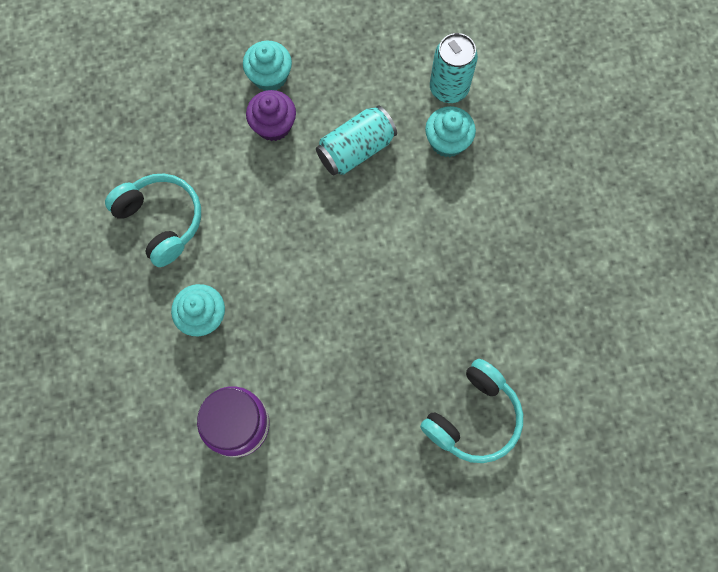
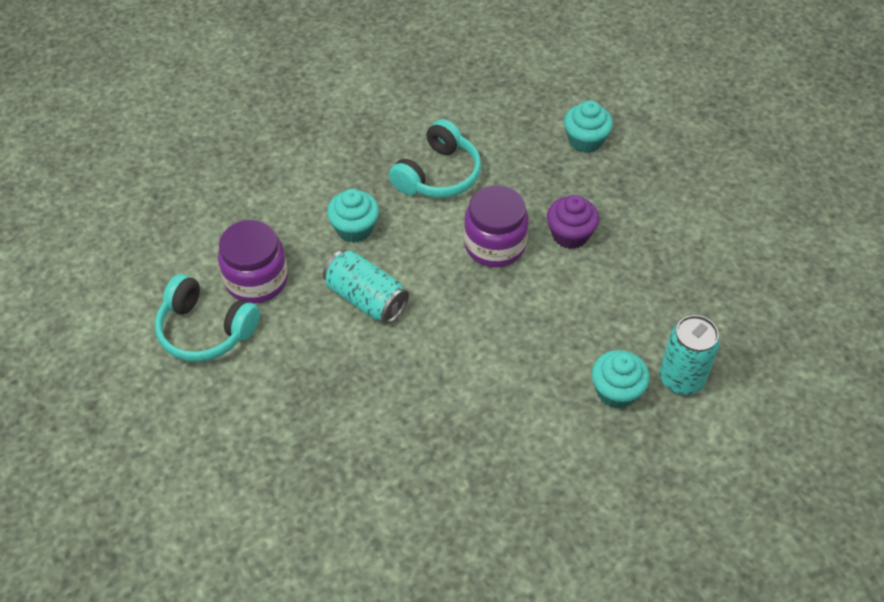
camera: 75 degrees right, 20 degrees down
(264, 193) = (494, 245): none -> purple jar
(270, 76) = (622, 219): turquoise cupcake -> turquoise cupcake (585, 140)
(356, 149) = (572, 309): turquoise can -> turquoise can (366, 299)
(473, 417) = (307, 482): turquoise headphones -> turquoise headphones (205, 330)

